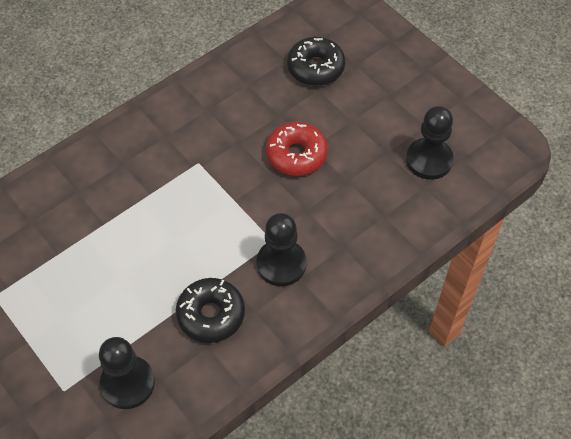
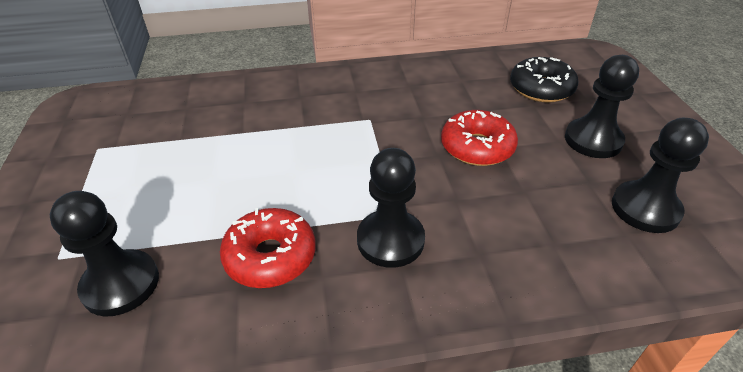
camera: 30 degrees right, 15 degrees down
(211, 315) = (270, 256): black donut -> red donut
(375, 110) = (593, 140): none -> black pawn

